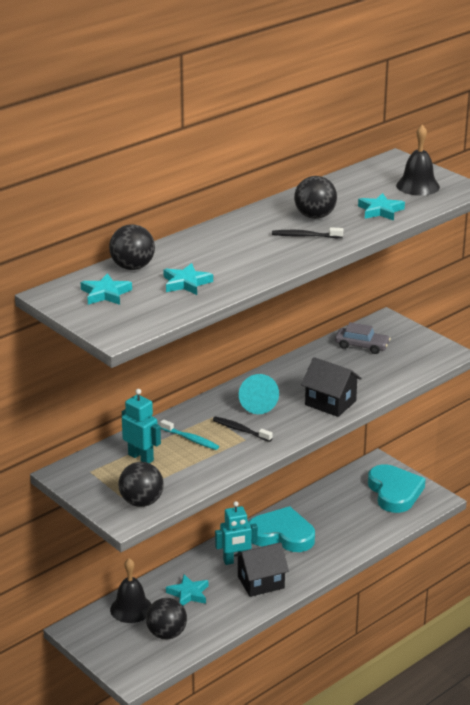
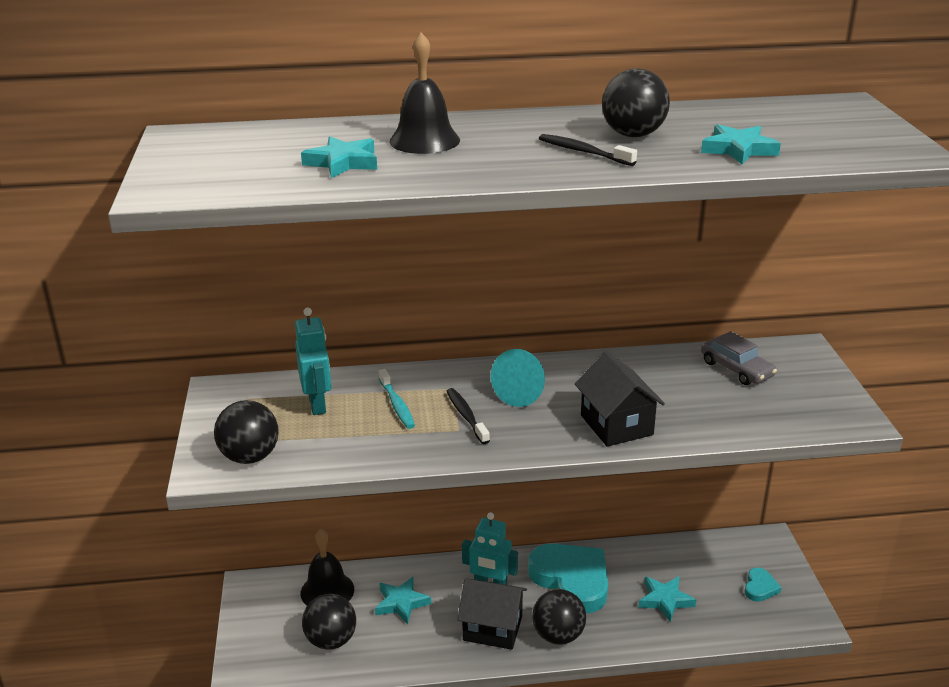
camera: 35 degrees right, 0 degrees up
(105, 294) = (233, 149): turquoise star -> turquoise star (665, 600)
(132, 267) = (314, 131): black ball -> black ball (558, 635)
(394, 492) = (760, 587): turquoise heart -> turquoise heart, size x0.45
(418, 186) = (839, 135): black bell -> black bell (424, 140)

